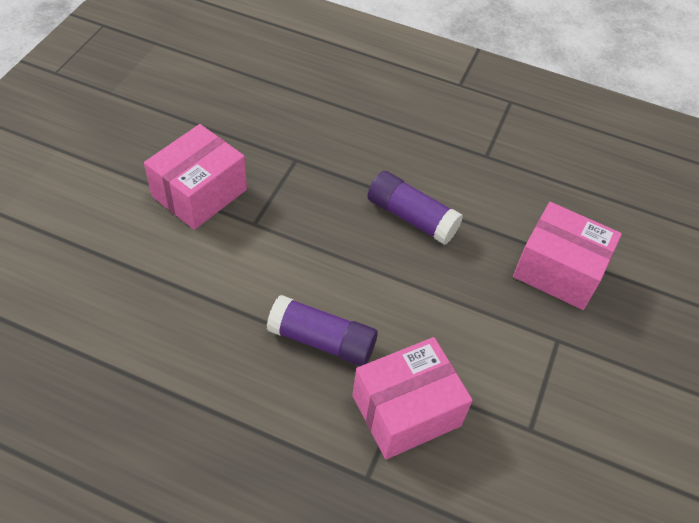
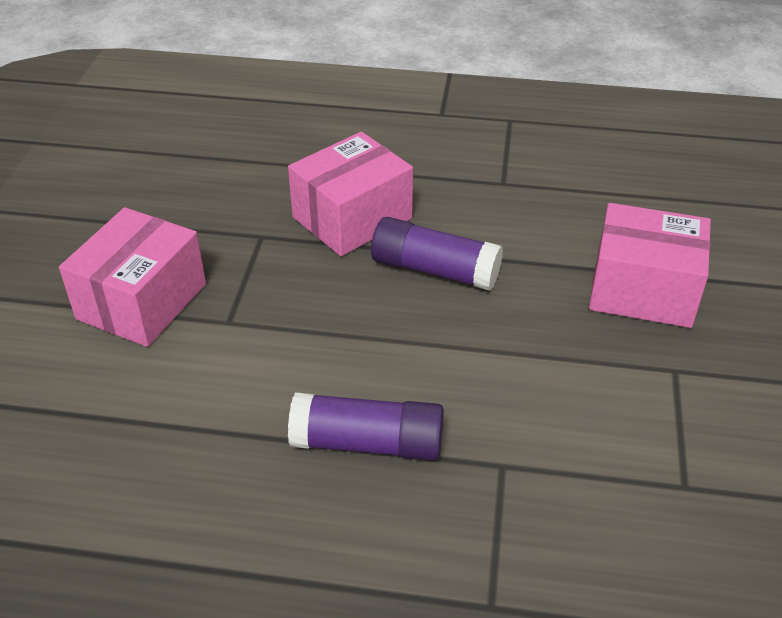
camera: 10 degrees left, 10 degrees down
(406, 410) = (513, 504): pink box -> pink box (352, 218)

